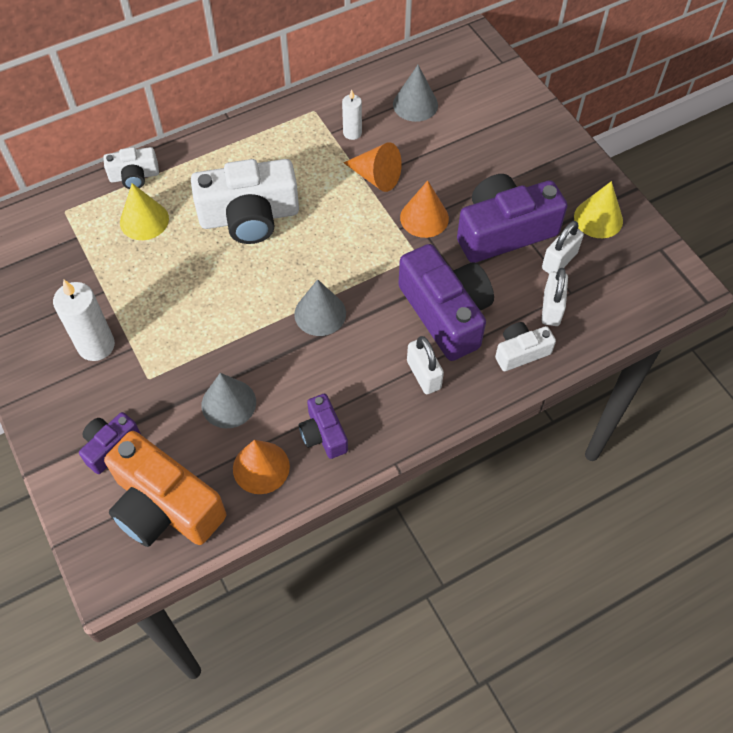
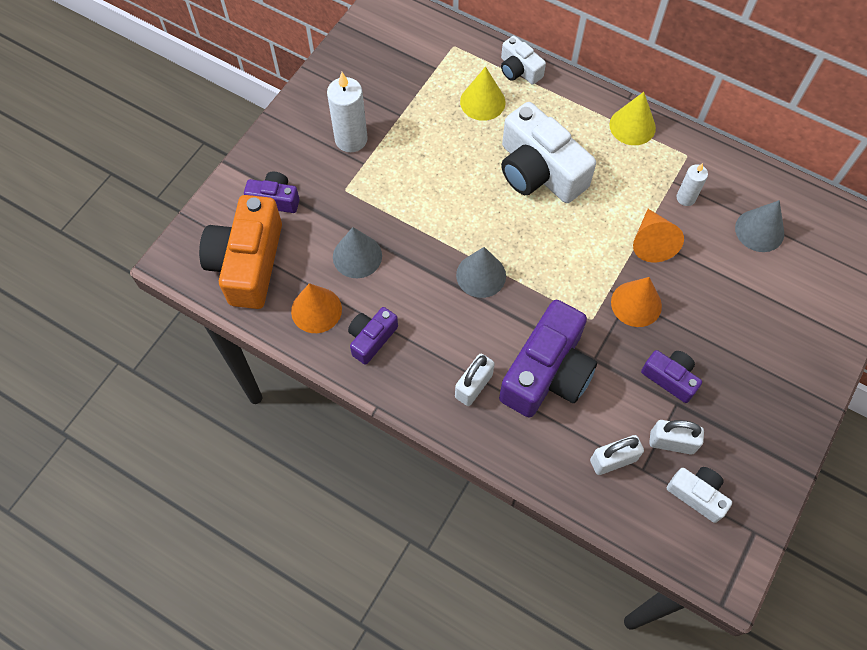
camera: 60 degrees right, 5 degrees up
(504, 231) = (670, 378): purple camera -> purple camera, size x0.51
(521, 352) = (548, 455): white camera -> white camera (697, 495)
(598, 218) = (748, 456): yellow cone -> yellow cone (632, 126)

